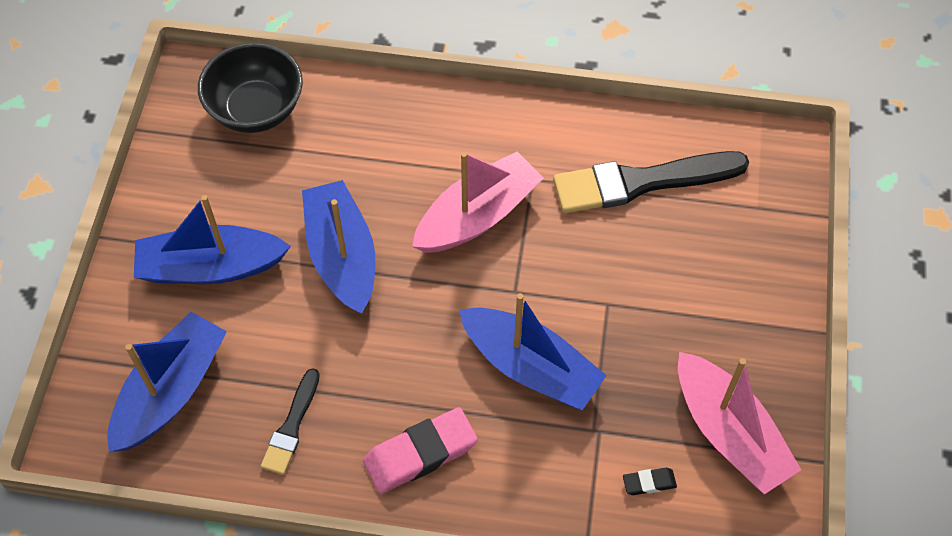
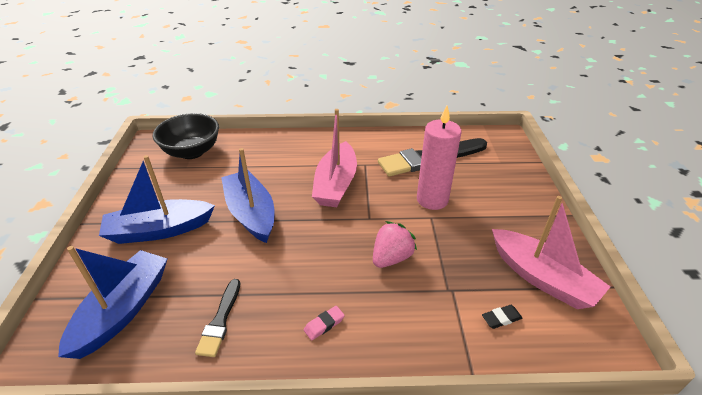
camera: 10 degrees left, 20 degrees down
(420, 453) = (324, 324): pink eraser -> pink eraser, size x0.47
(477, 216) = (336, 184): pink boat -> pink boat turned 150 degrees clockwise
(530, 367) = (391, 258): blue boat -> pink strawberry
(619, 270) = (432, 199): none -> pink candle

